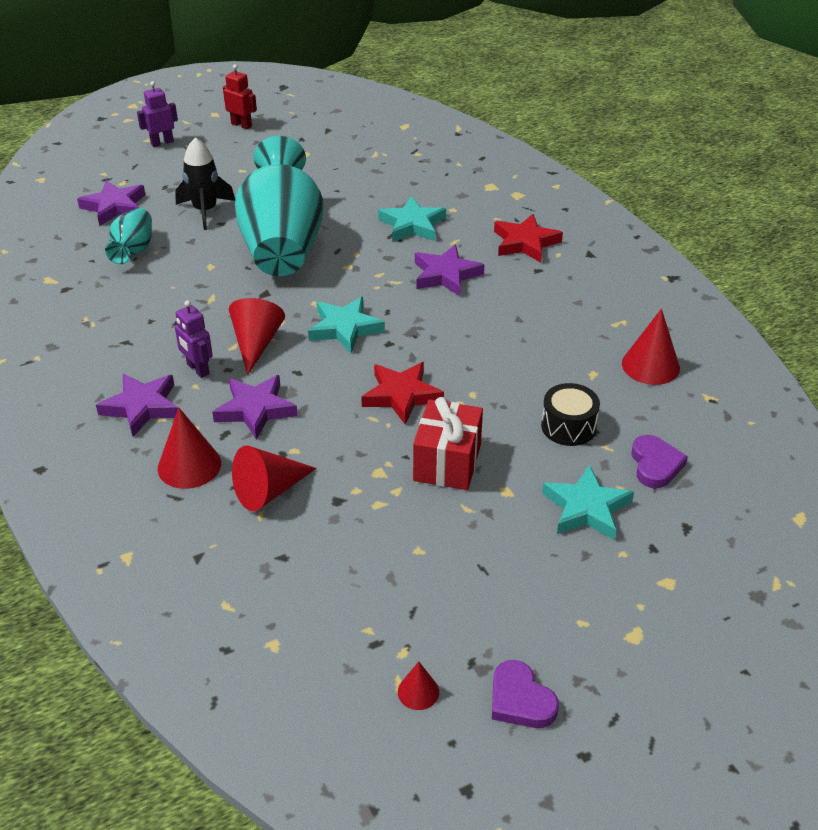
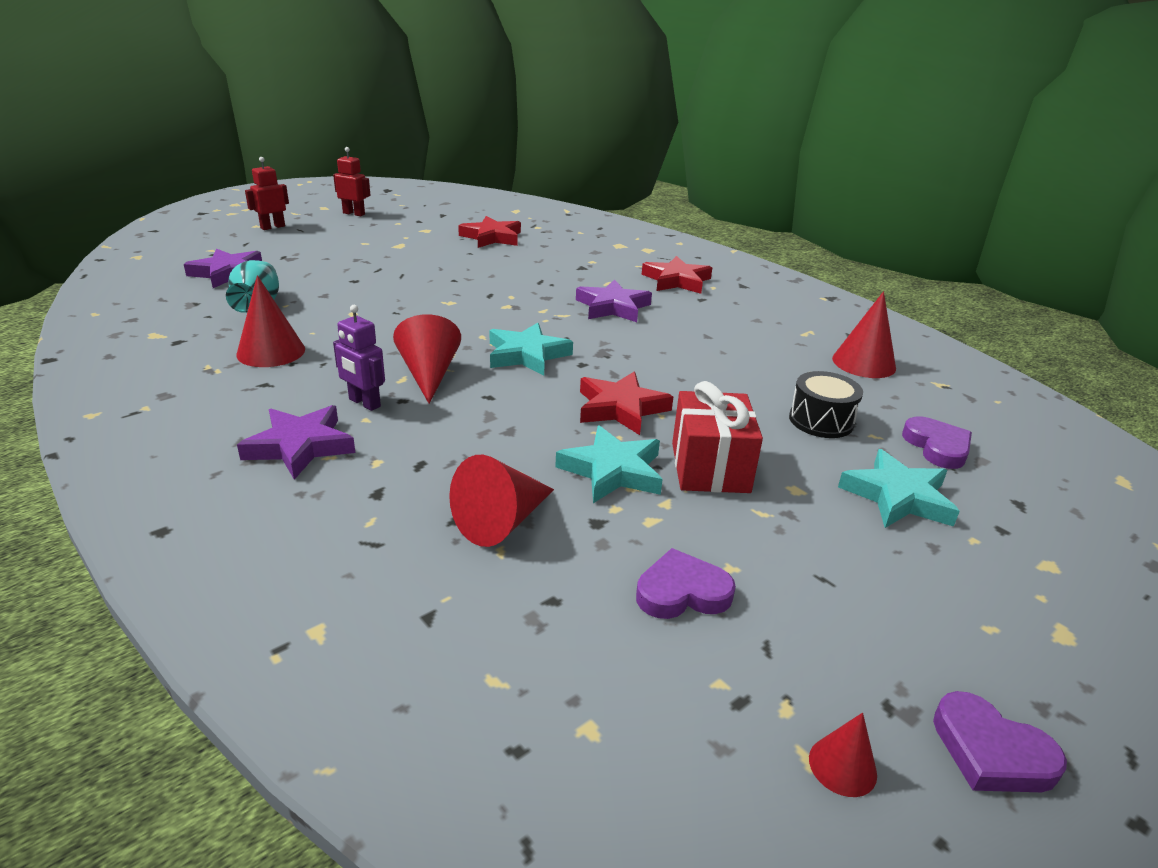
camera: 15 degrees left, 10 degrees down
(162, 143) = (272, 227): purple robot -> red robot
(189, 465) = (382, 504): red cone -> red cone (271, 352)
(205, 211) = (334, 272): black rocket -> none
(255, 410) = (451, 436): purple star -> none
(282, 245) = (429, 294): turquoise vase -> none
(366, 168) = (492, 237): none -> red star
(374, 564) = (682, 592): none -> purple heart
(412, 225) = (558, 273): turquoise star -> turquoise star (612, 471)

